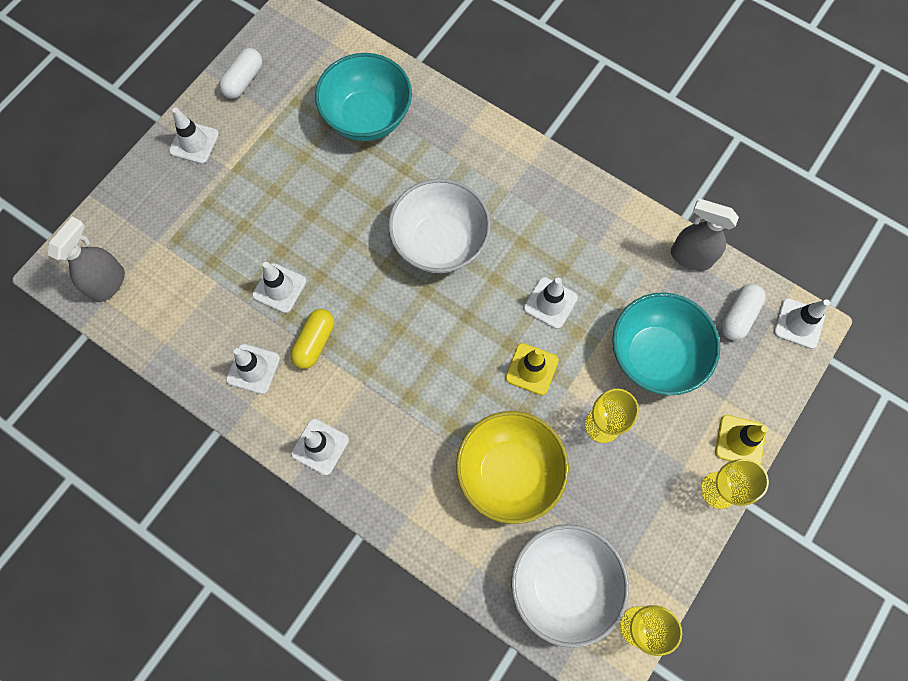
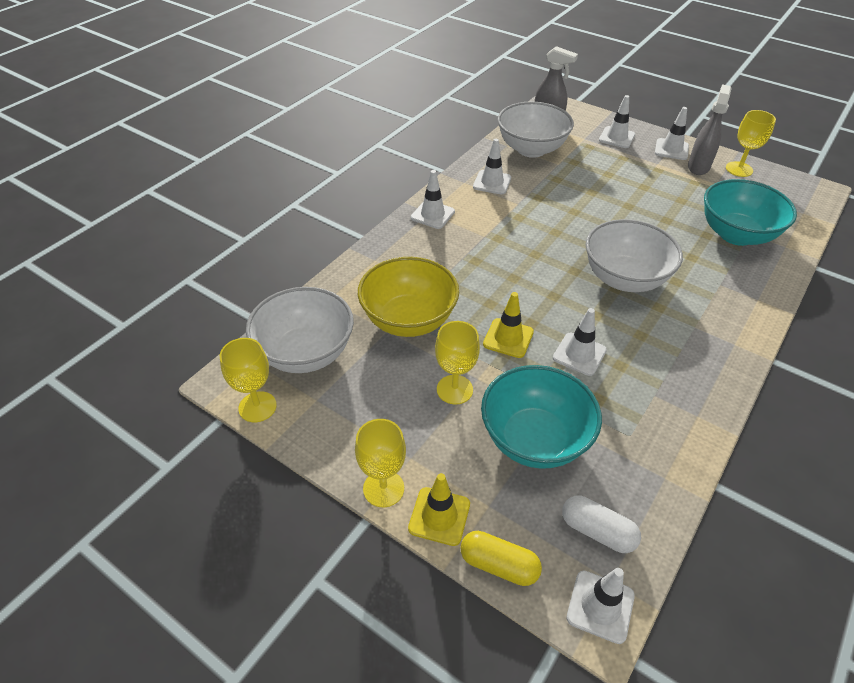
camera: 90 degrees right, 25 degrees down
(178, 312) = (531, 149): none -> white bowl
(244, 80) = (739, 169): white capsule -> yellow goblet
(279, 288) = (559, 192): white traffic cone -> white traffic cone (616, 137)
(315, 342) = (517, 210): yellow capsule -> yellow capsule (499, 565)
(690, 257) = (664, 485): grey spray bottle -> grey spray bottle (698, 167)

